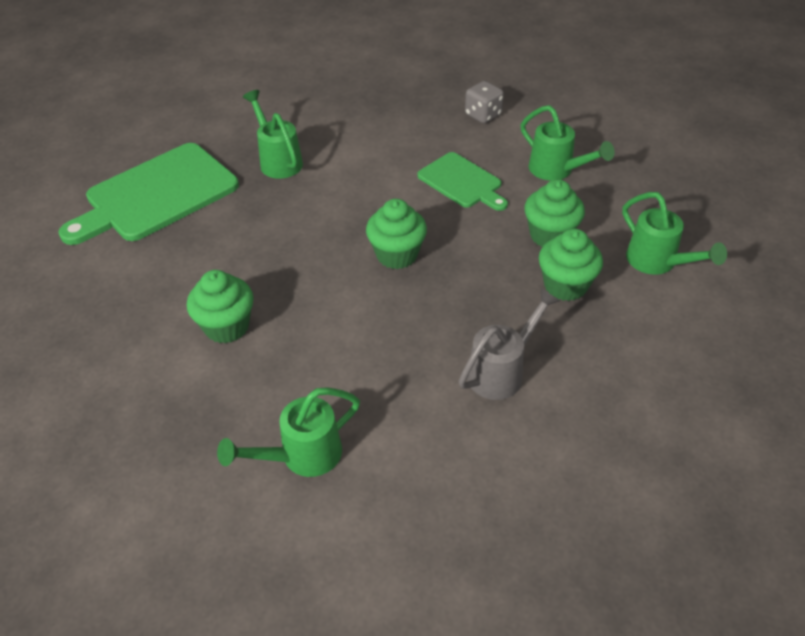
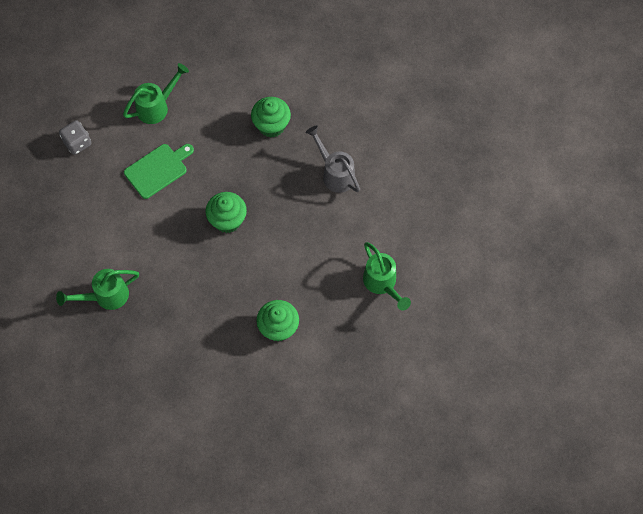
camera: 85 degrees left, 20 degrees up
(156, 195) = (131, 385): green cutting board -> none
(550, 235) = (224, 125): green cupcake -> none
(658, 263) = (260, 70): green watering can -> none

